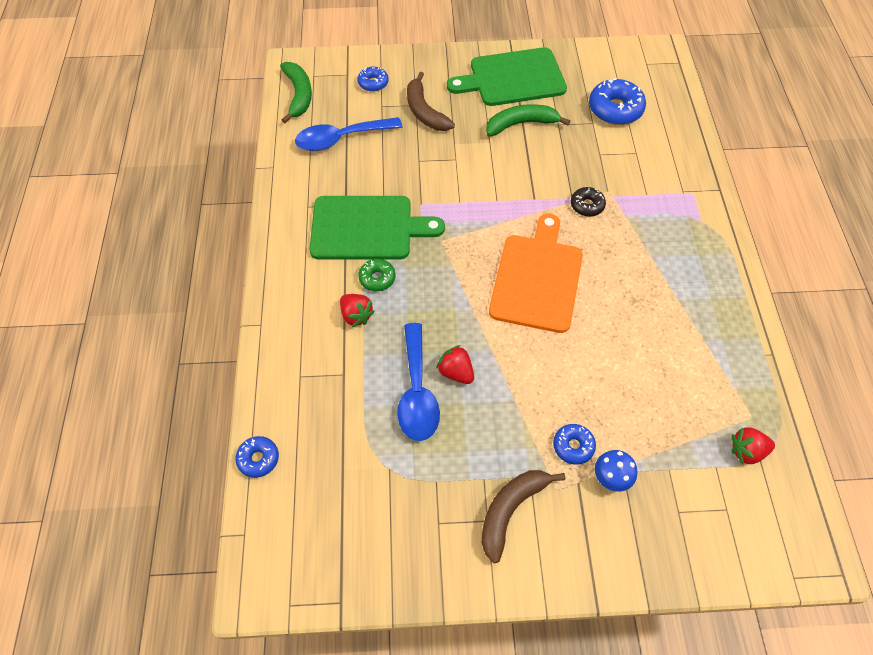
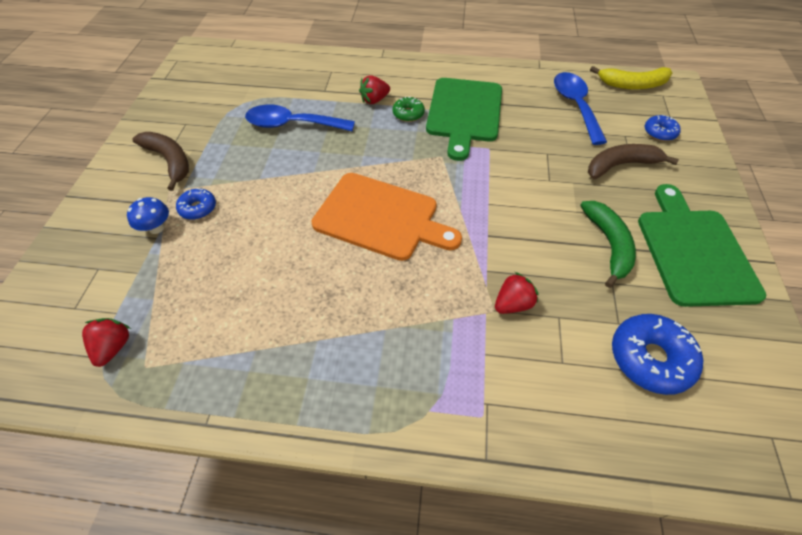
camera: 100 degrees right, 5 degrees down
(258, 459) = (277, 52): blue donut -> none
(298, 95) = (632, 85): green banana -> yellow banana
(456, 372) = (300, 148): red strawberry -> red strawberry (512, 304)
(587, 205) = (472, 282): black donut -> none

